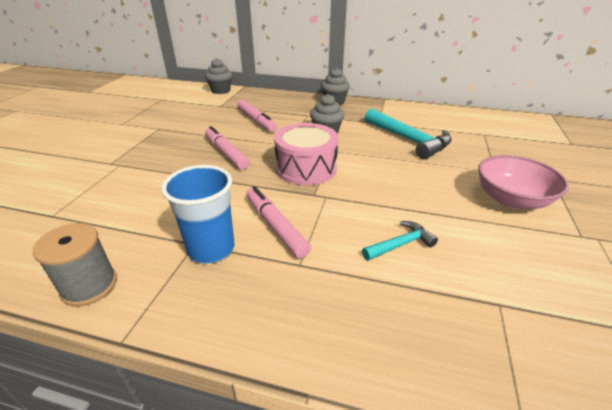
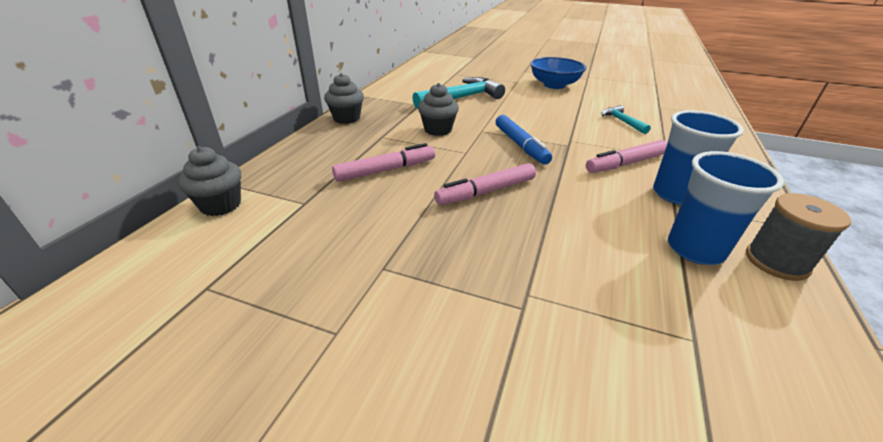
camera: 85 degrees left, 0 degrees up
(127, 238) = (695, 249): none -> blue cup
(306, 168) = (520, 145): pink drum -> blue marker
(511, 199) = (554, 85): pink bowl -> blue bowl

